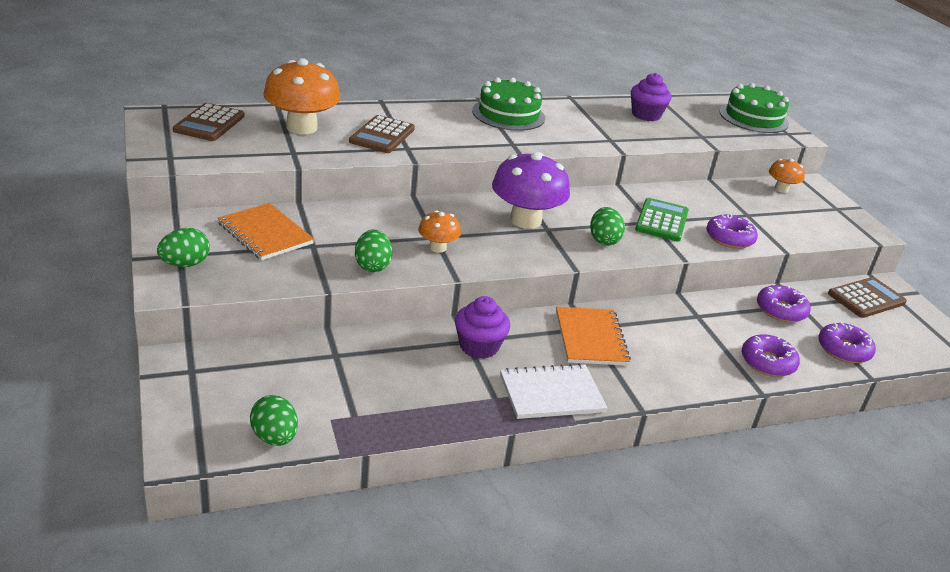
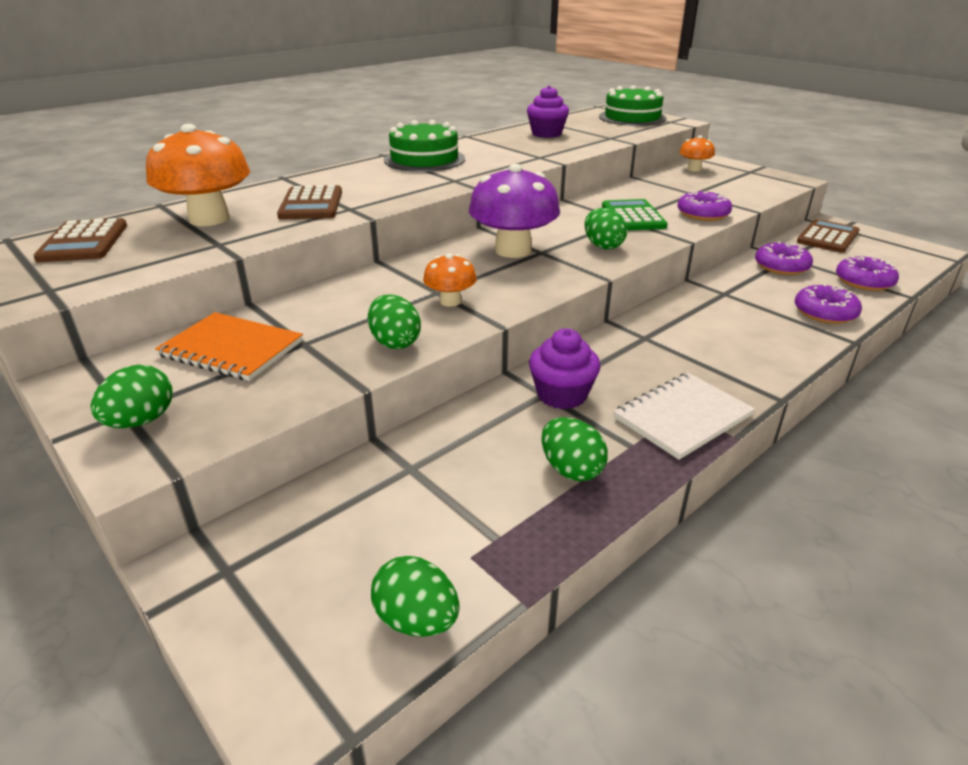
camera: 20 degrees left, 0 degrees up
(437, 396) = (571, 469): none -> green egg
(591, 338) = (659, 346): orange notebook -> none

